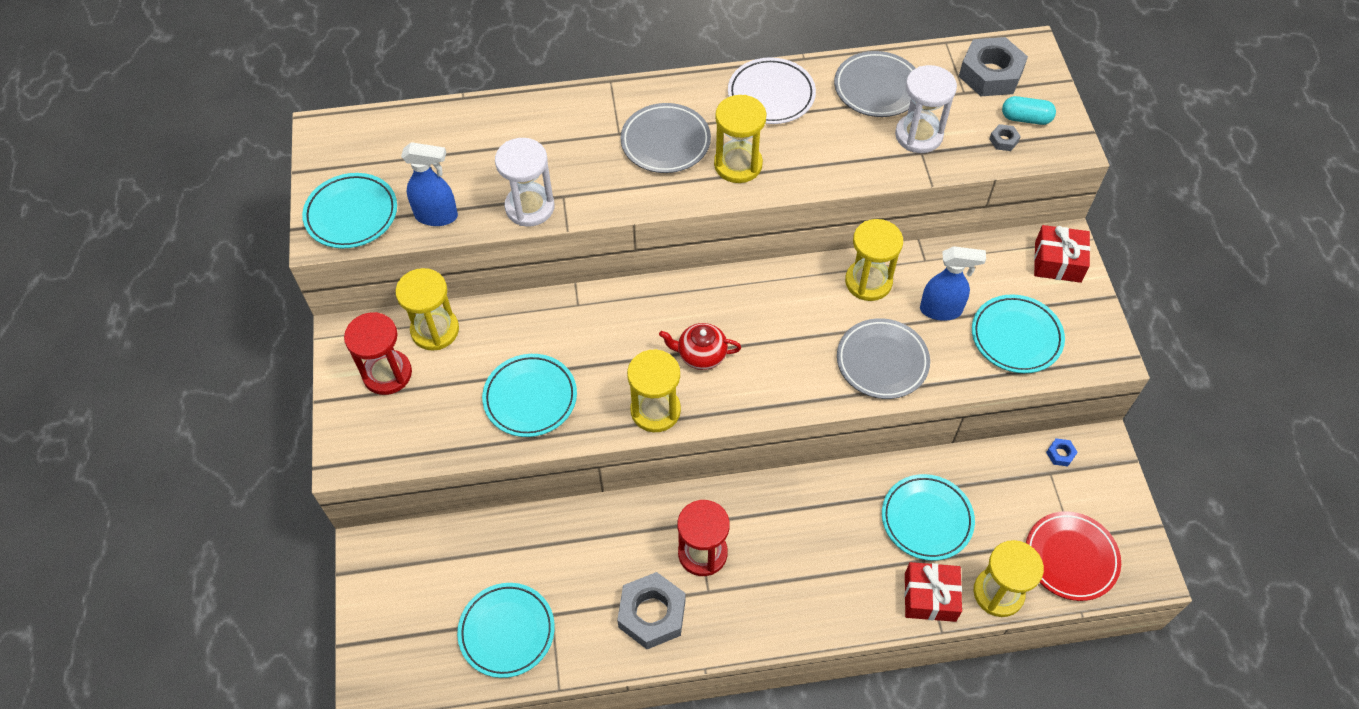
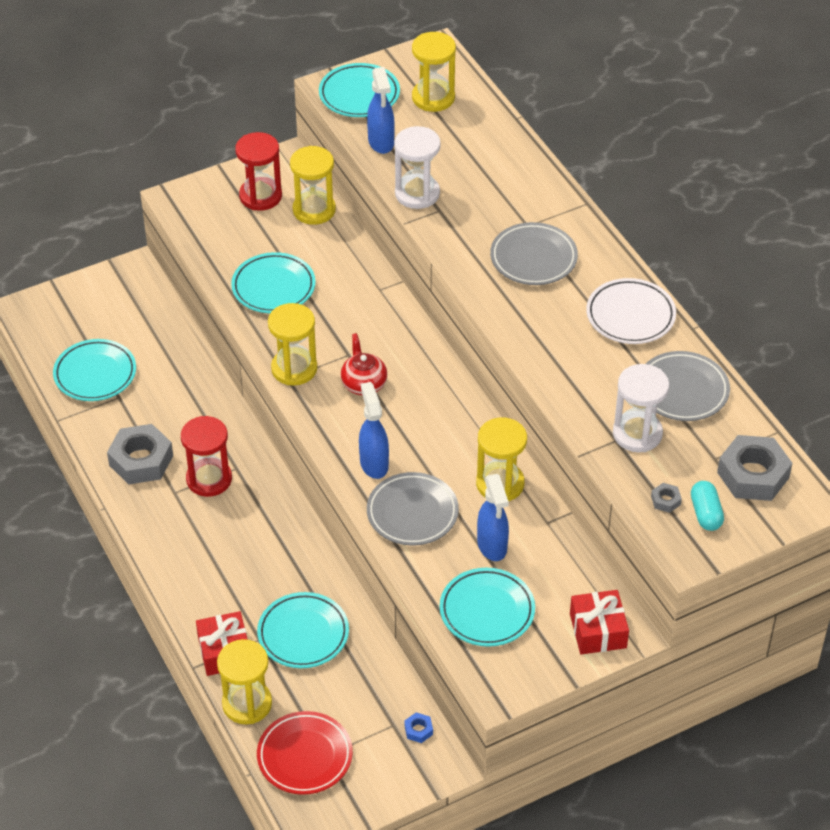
camera: 70 degrees right, 10 degrees down
(738, 164) = (532, 313): yellow hourglass -> yellow hourglass (433, 98)
(809, 376) = (374, 463): none -> blue spray bottle

